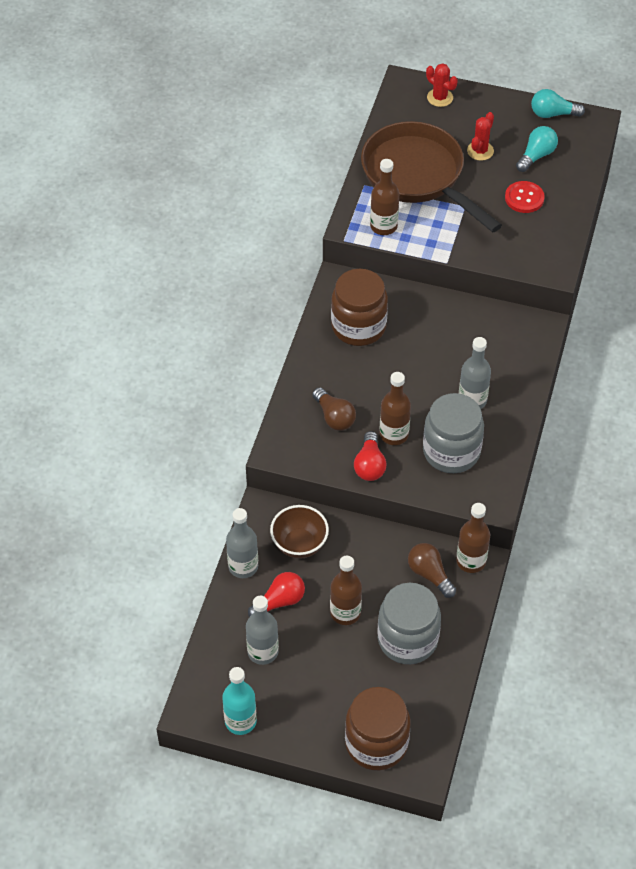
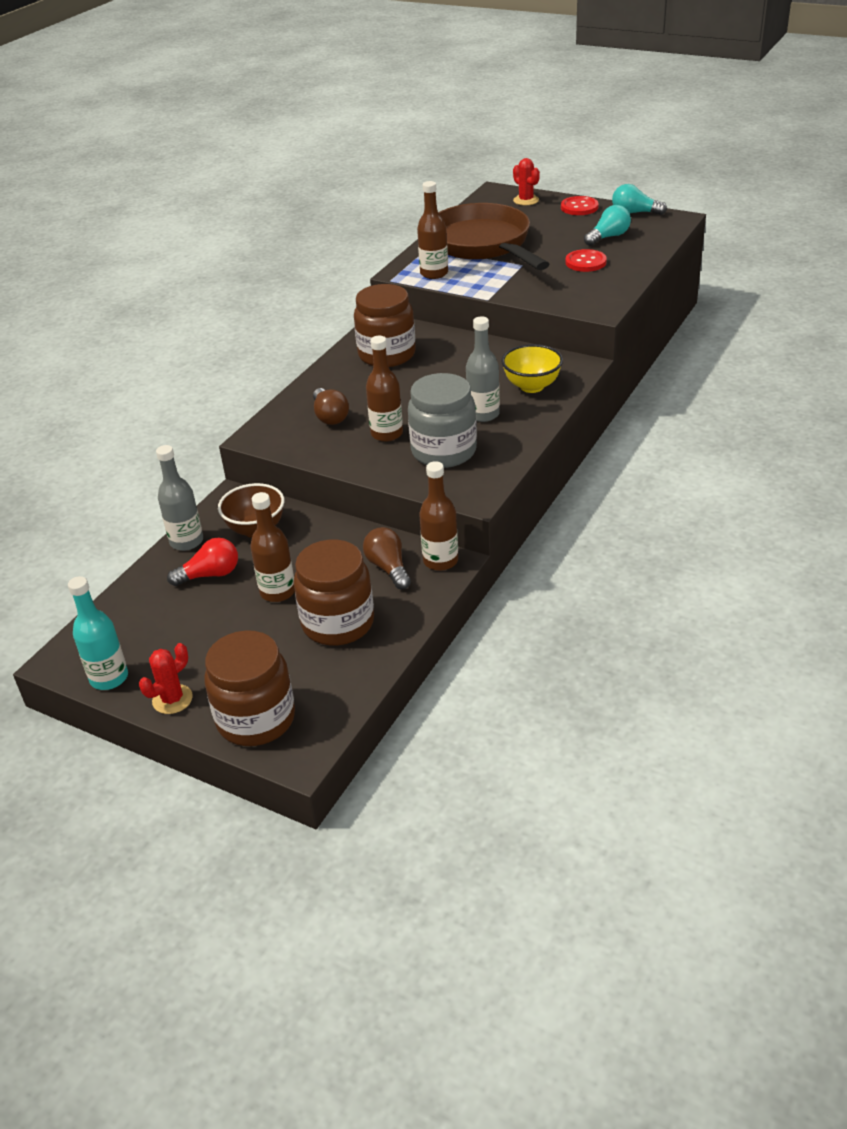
camera: 15 degrees right, 15 degrees down
(263, 652) = (168, 617): grey bottle -> none
(369, 465) = (349, 455): red light bulb -> none
(407, 639) = (338, 623): grey jar -> brown jar
(480, 151) = (552, 232): red cactus -> red cactus (172, 699)
(496, 107) = (579, 207): none -> red button
(505, 358) = (532, 386): none -> yellow bowl

